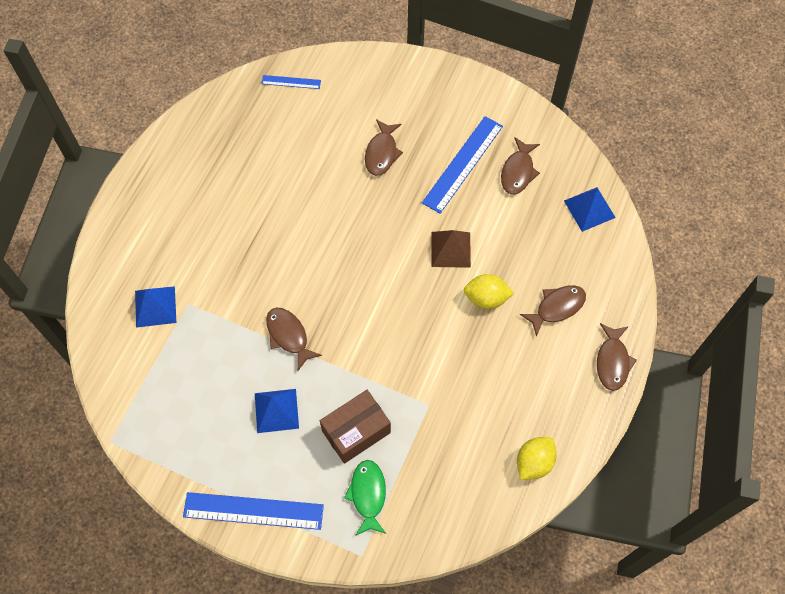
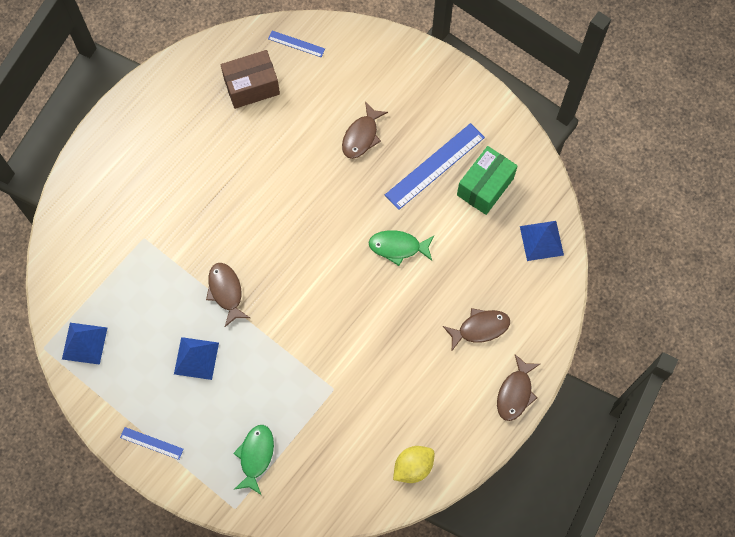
camera: 15 degrees right, 5 degrees up
(155, 306) = (114, 233): blue pyramid -> blue pyramid (84, 343)
(253, 510) = (151, 443): blue ruler -> blue ruler, size x0.51
(356, 431) = (261, 396): brown box -> brown box (252, 86)
(450, 249) = (398, 247): brown pyramid -> green fish
(486, 298) = (417, 302): yellow lemon -> none
(518, 172) = (485, 186): brown fish -> green box

